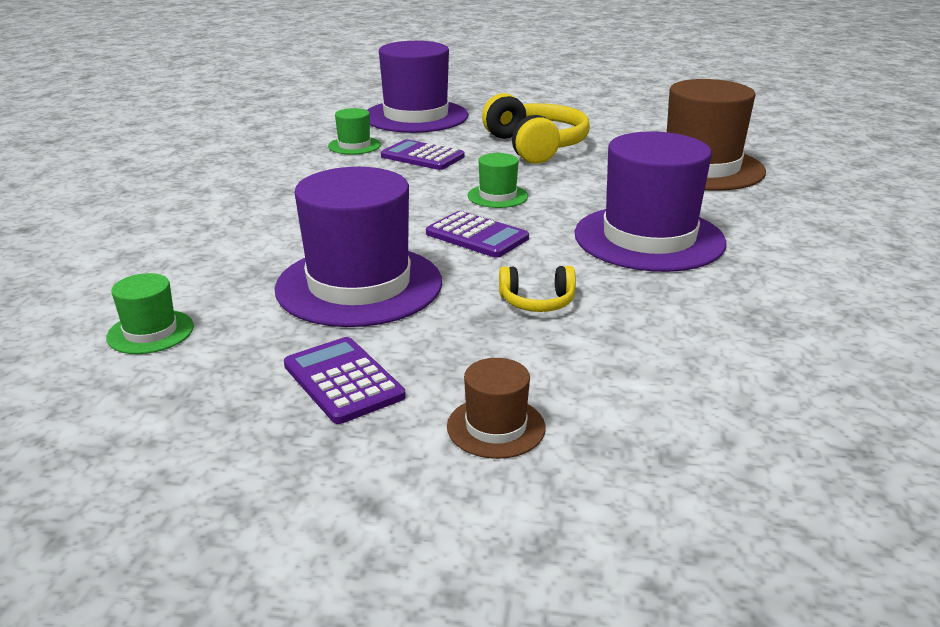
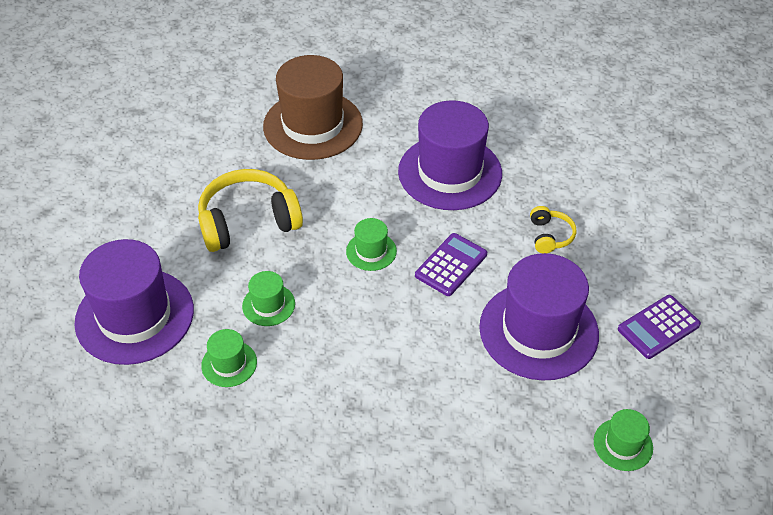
camera: 90 degrees left, 20 degrees up
(422, 156) = (268, 305): purple calculator -> green hat
(496, 427) = (685, 259): brown hat -> none

